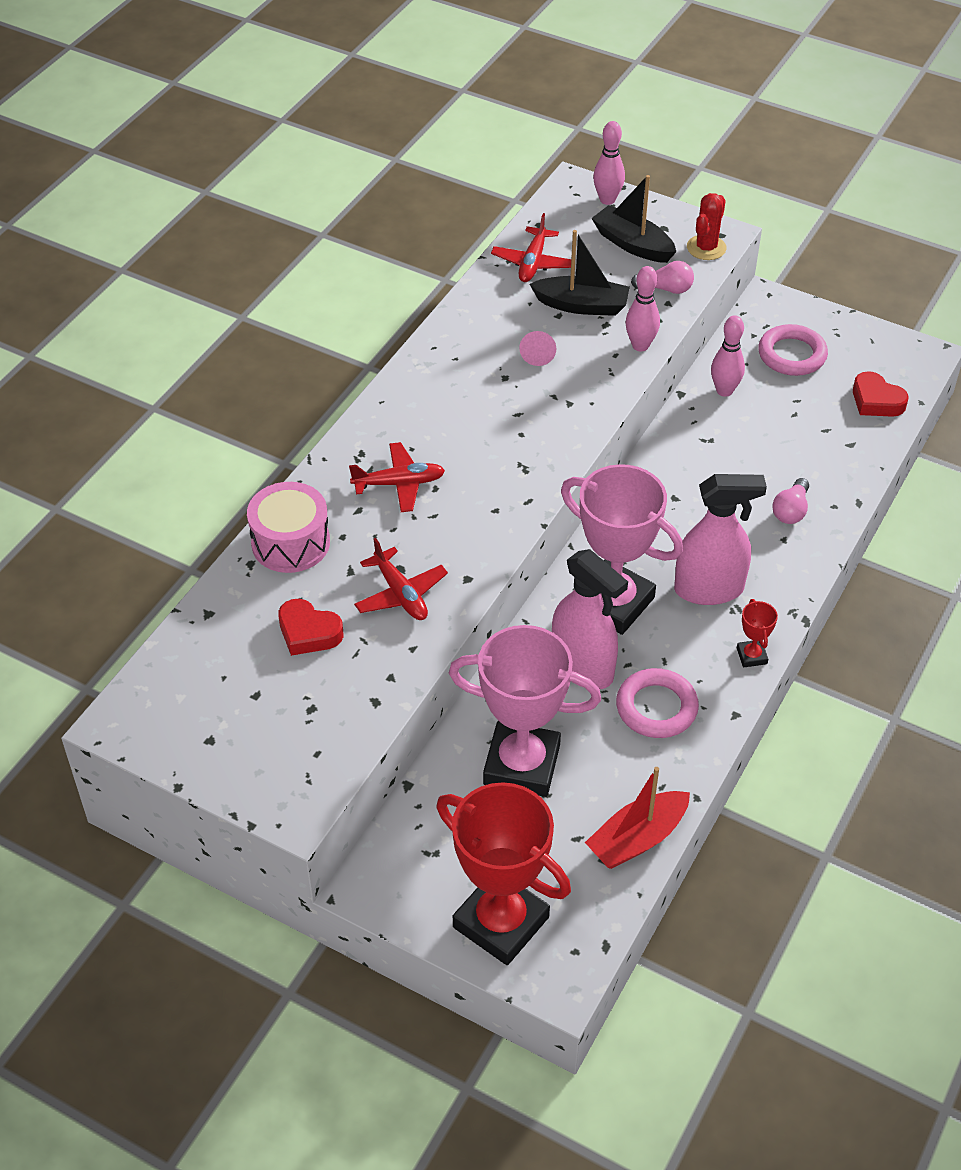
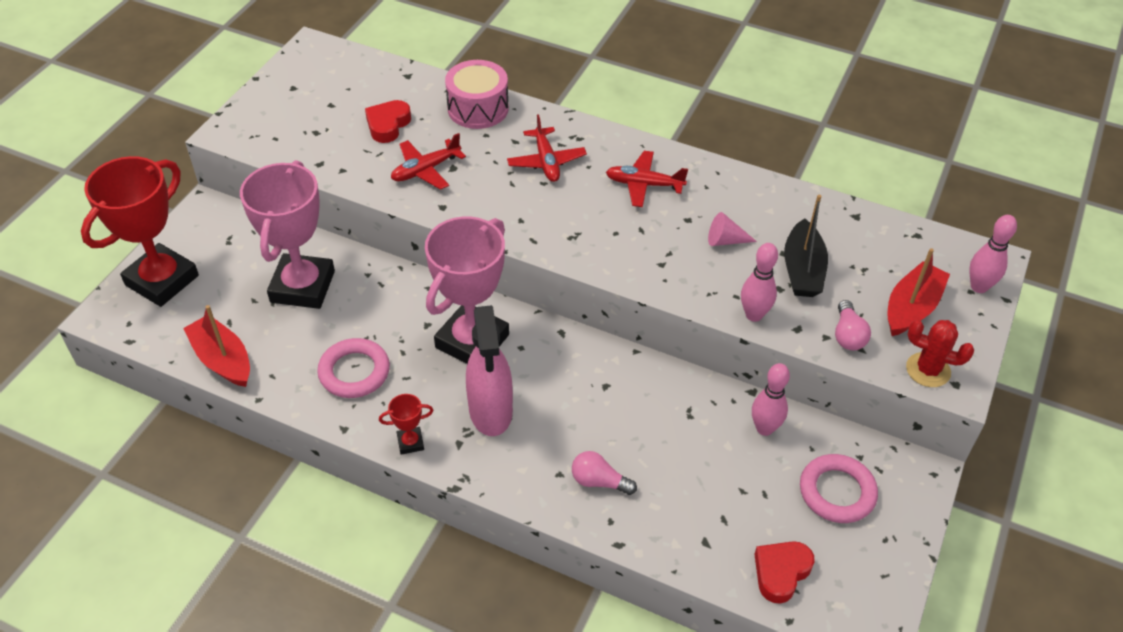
camera: 85 degrees right, 0 degrees up
(532, 263) = (856, 232): red plane -> red plane (644, 184)
(583, 667) = (399, 322): pink spray bottle -> none
(632, 244) = (911, 308): black boat -> red boat

